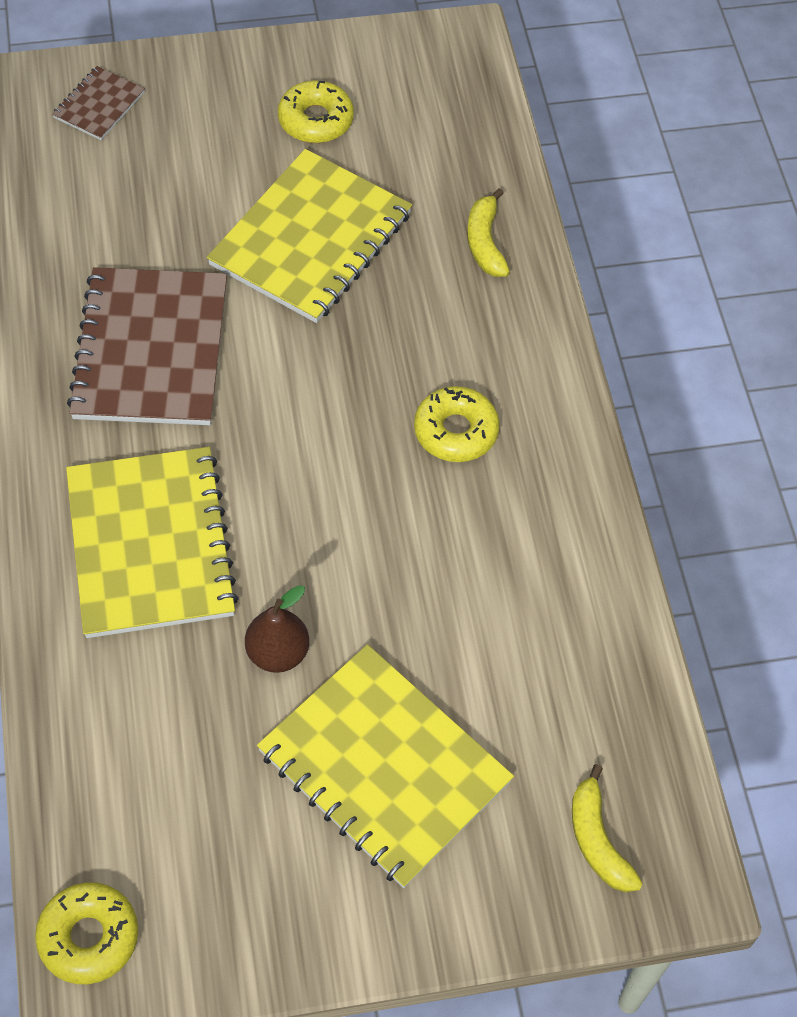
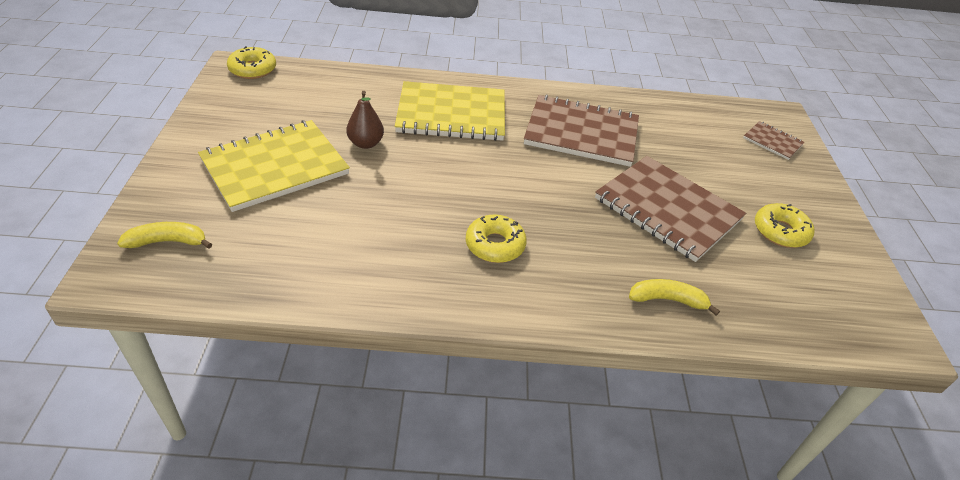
camera: 100 degrees right, 15 degrees down
(310, 239) = (667, 209): yellow notebook -> brown notebook

